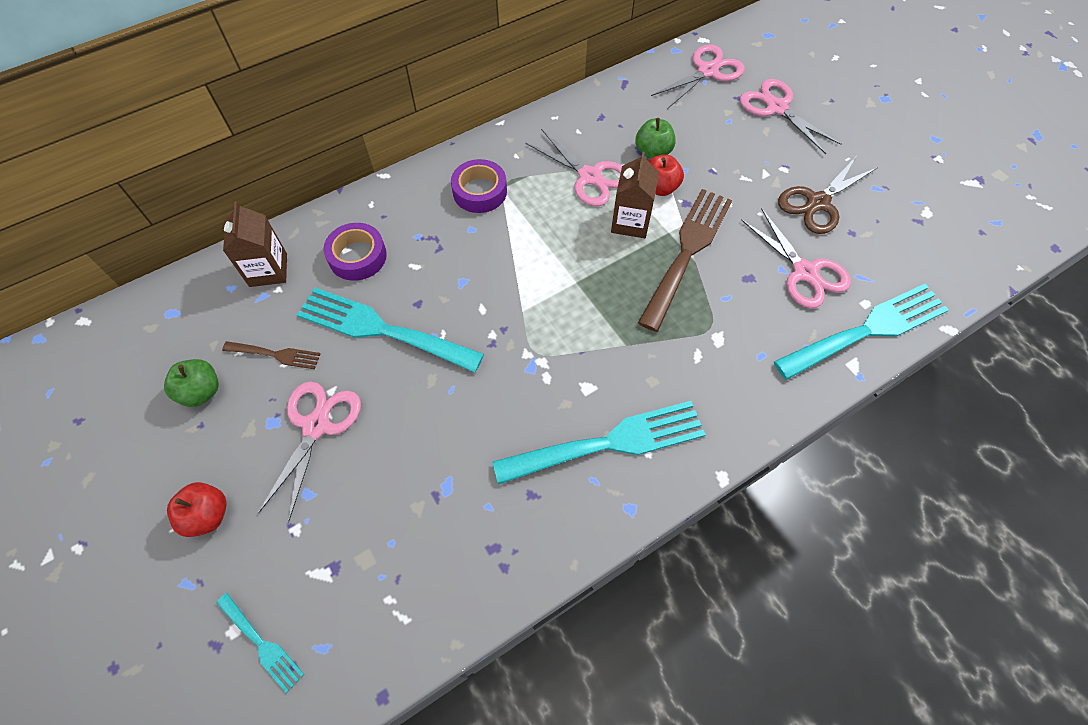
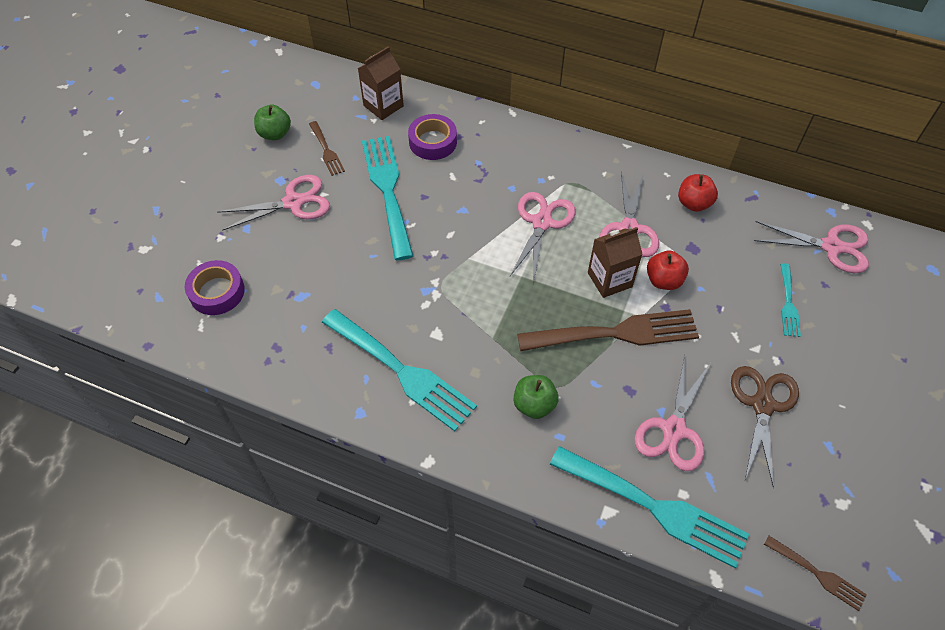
camera: 55 degrees right, 5 degrees down
(208, 515) = (201, 191): red apple -> red apple (694, 203)
(262, 644) = (143, 267): turquoise fork -> turquoise fork (788, 303)
(480, 191) = (549, 172): purple tape -> purple tape (217, 292)
(653, 152) = (697, 256): green apple -> green apple (534, 405)
(776, 108) = (844, 320): pink scissors -> pink scissors (542, 223)
(818, 203) = (762, 405): brown scissors -> brown scissors turned 90 degrees clockwise
(976, 264) = (818, 574): none -> brown fork

